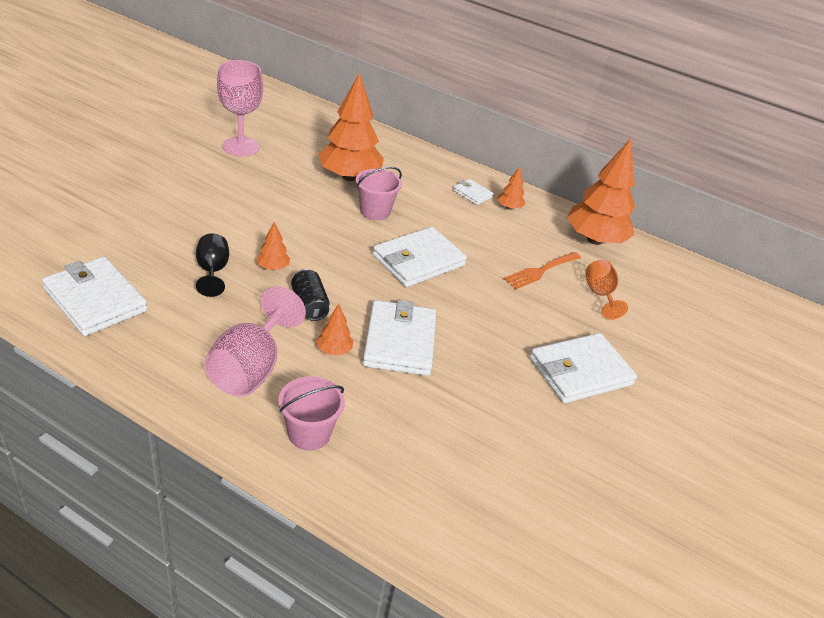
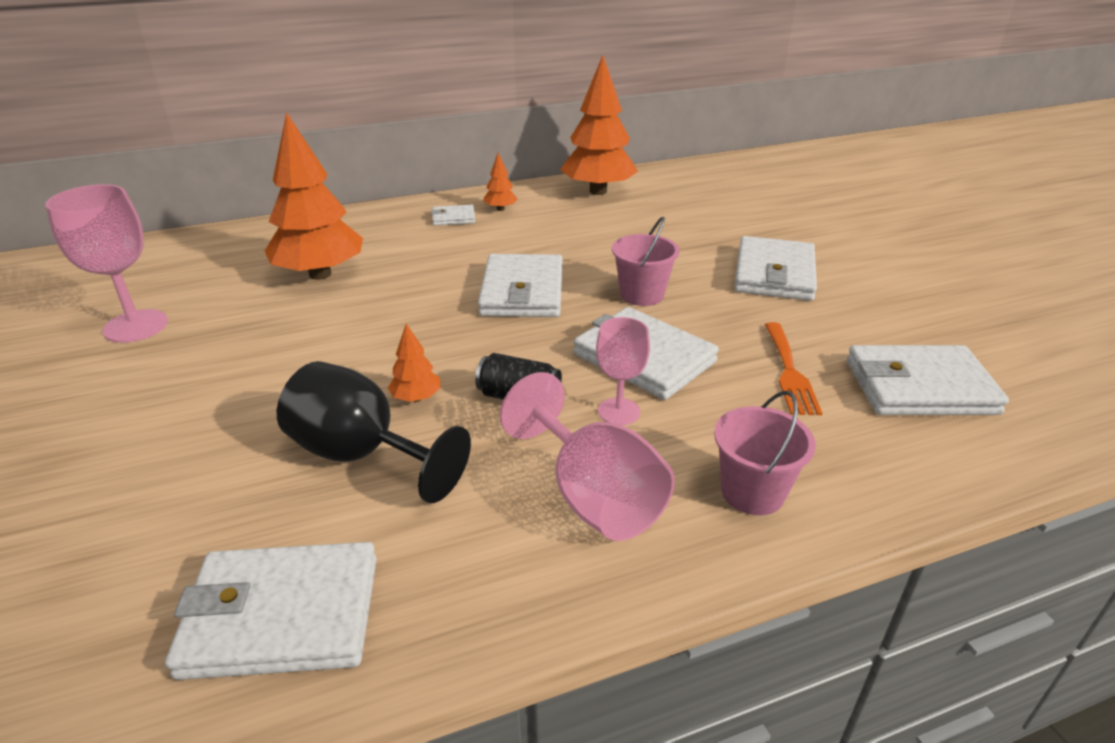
camera: 45 degrees left, 5 degrees down
(212, 271) = (361, 455): black goblet -> black goblet, size x1.65
(334, 350) = (619, 411): orange tree -> pink goblet
(375, 211) = (405, 283): pink bucket -> pink bucket (642, 294)
(504, 492) = (919, 387): none -> white wallet
(540, 271) = (613, 234): orange fork -> orange fork (789, 372)
(600, 295) = (676, 221): orange goblet -> none

